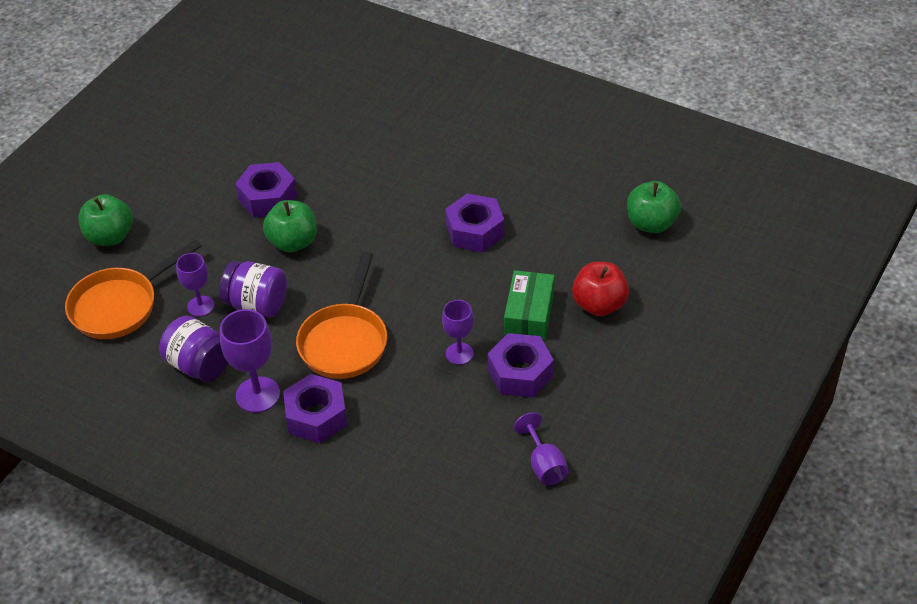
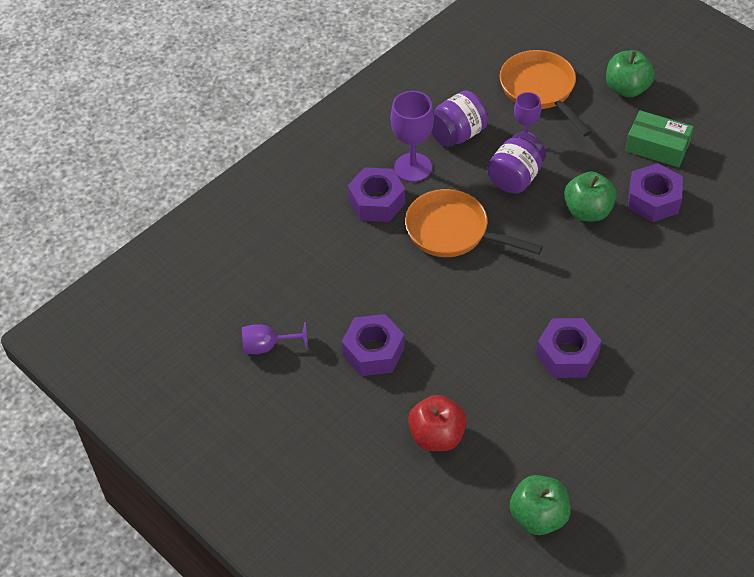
camera: 105 degrees right, 5 degrees up
(459, 354) = (411, 311): purple goblet -> none
(529, 314) = (443, 375): green box -> green box (657, 147)

